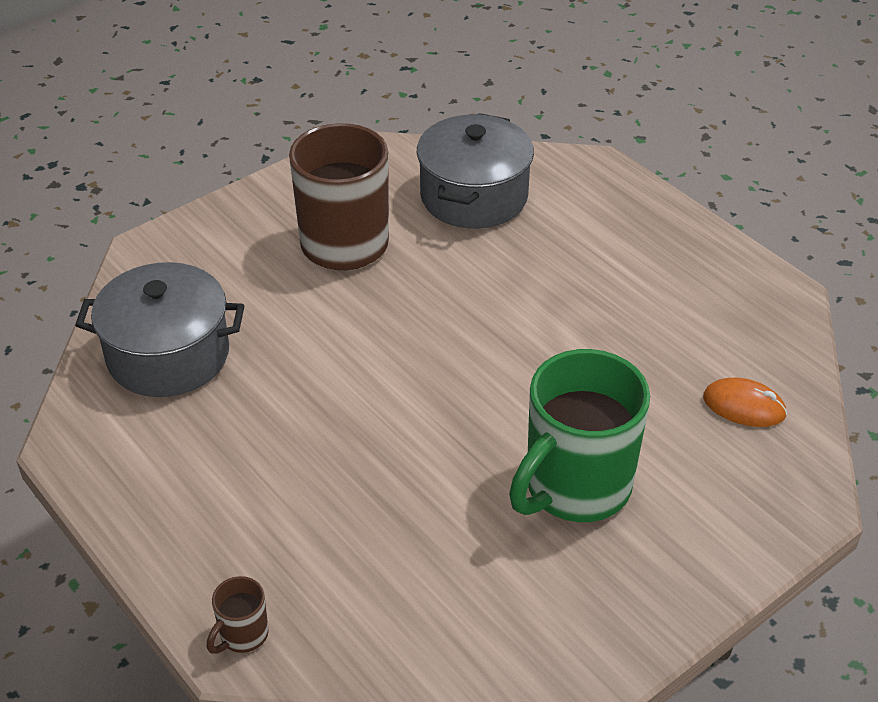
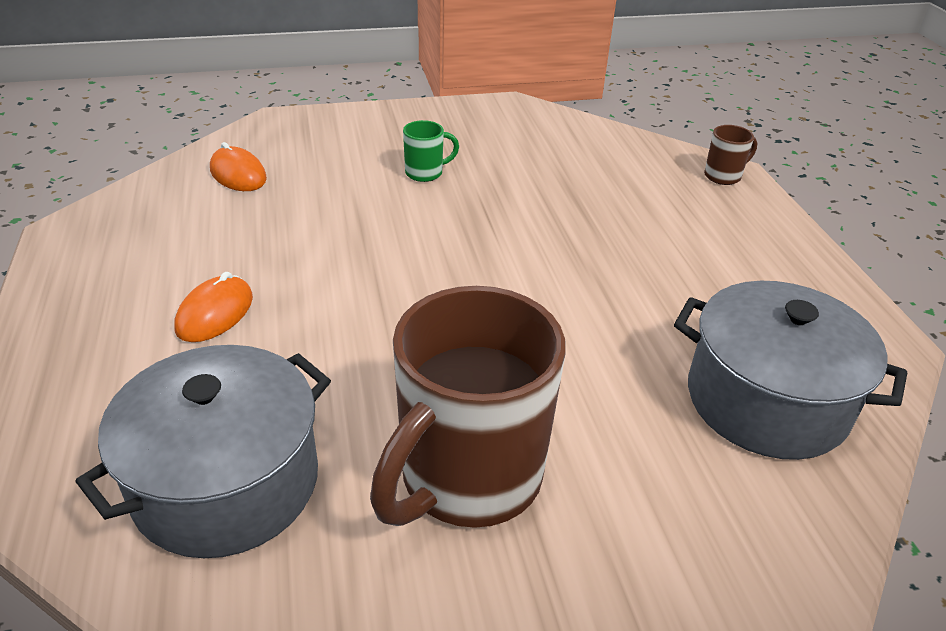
camera: 155 degrees left, 5 degrees down
(574, 488) = (425, 173): green mug -> green mug, size x0.41
(593, 275) = (215, 313): none -> orange mouse

